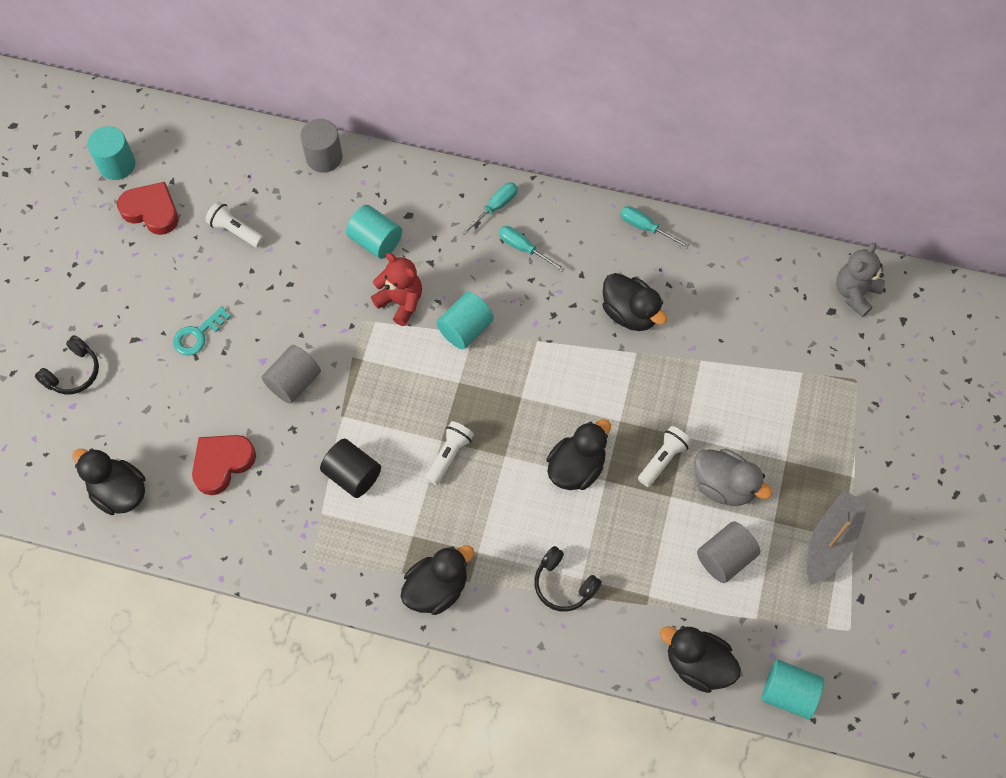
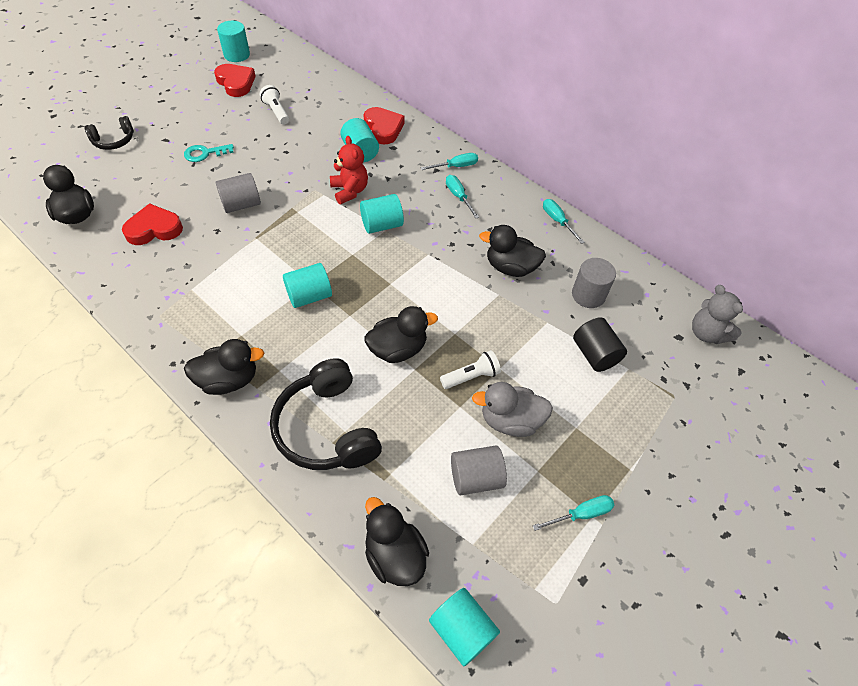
camera: 25 degrees right, 10 degrees down
(324, 157) = (363, 98): grey cylinder -> grey cylinder (588, 295)
(352, 475) = (232, 276): black cylinder -> black cylinder (594, 354)
(379, 192) = (383, 128): none -> red heart
(449, 455) = (309, 296): white flashlight -> turquoise cylinder
(563, 584) = (327, 428): black headphones -> black headphones, size x1.86
(630, 313) = (510, 267): black duck -> black duck turned 120 degrees clockwise
(724, 485) = (510, 420): grey duck -> grey duck turned 120 degrees clockwise
(831, 541) = (581, 514): grey boat -> turquoise screwdriver
(855, 293) = (706, 333): grey teddy bear -> grey teddy bear turned 90 degrees counterclockwise

